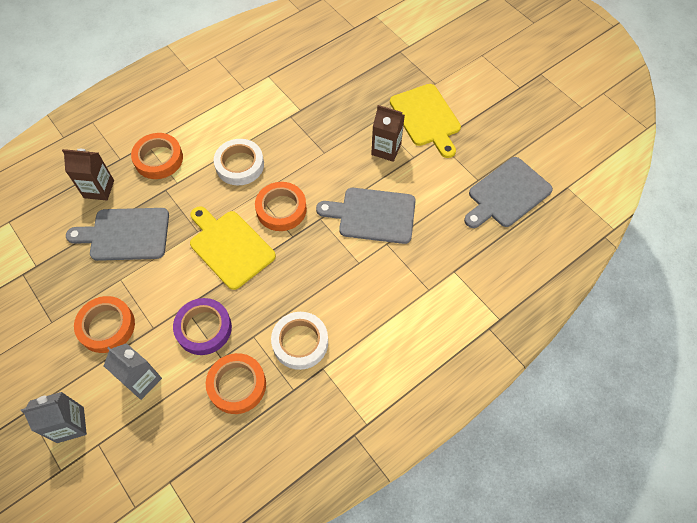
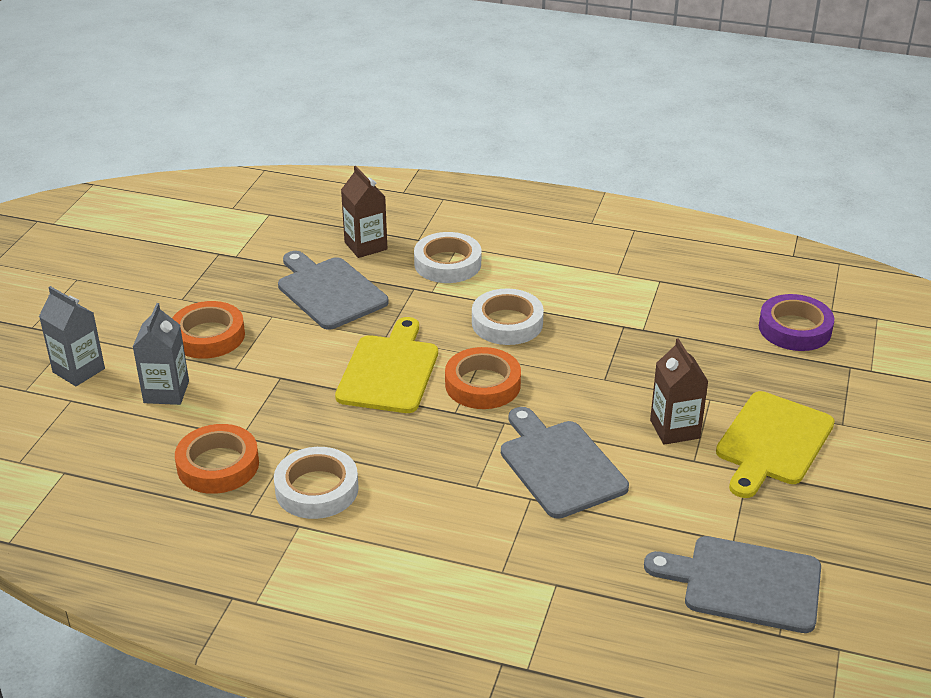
camera: 55 degrees right, 25 degrees down
(158, 159) = (447, 263): orange tape -> white tape
(204, 328) = (266, 404): purple tape -> purple tape (794, 329)

